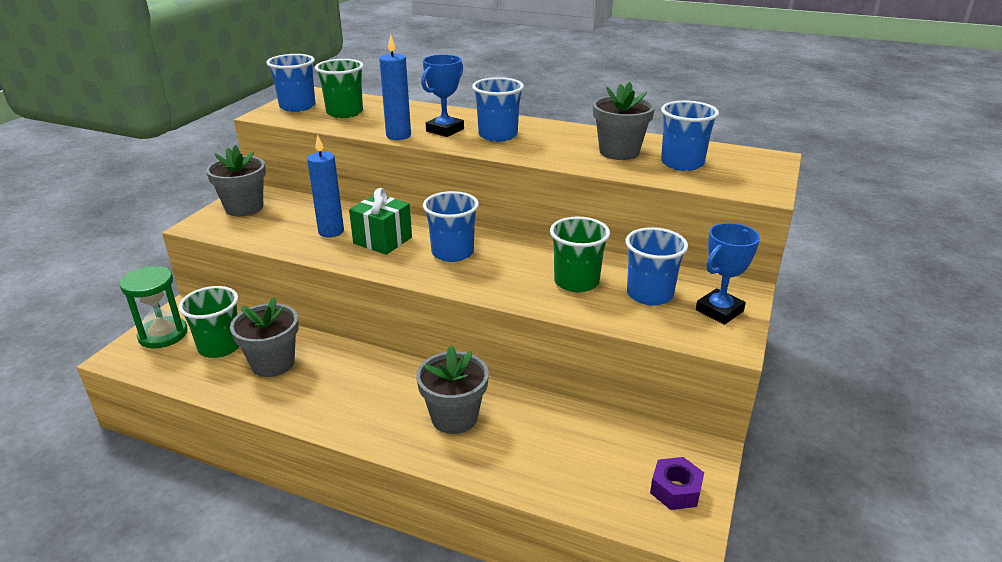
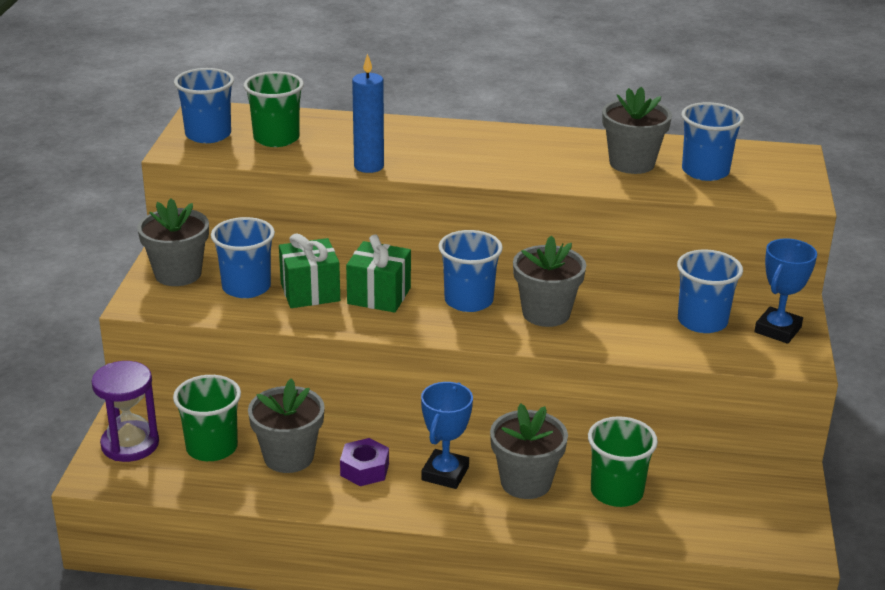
camera: 15 degrees left, 0 degrees up
(163, 334) = (130, 444): green hourglass -> purple hourglass
(331, 231) = (310, 292): blue candle -> green gift
(445, 130) = (418, 152): blue trophy -> blue trophy (445, 473)
(498, 135) = (484, 154): blue cup -> blue cup (246, 287)
(512, 270) = (546, 313): none -> grey flower pot
(576, 282) = (621, 317): green cup -> green cup (616, 492)
(675, 490) = (774, 514): purple nut -> purple nut (364, 469)

